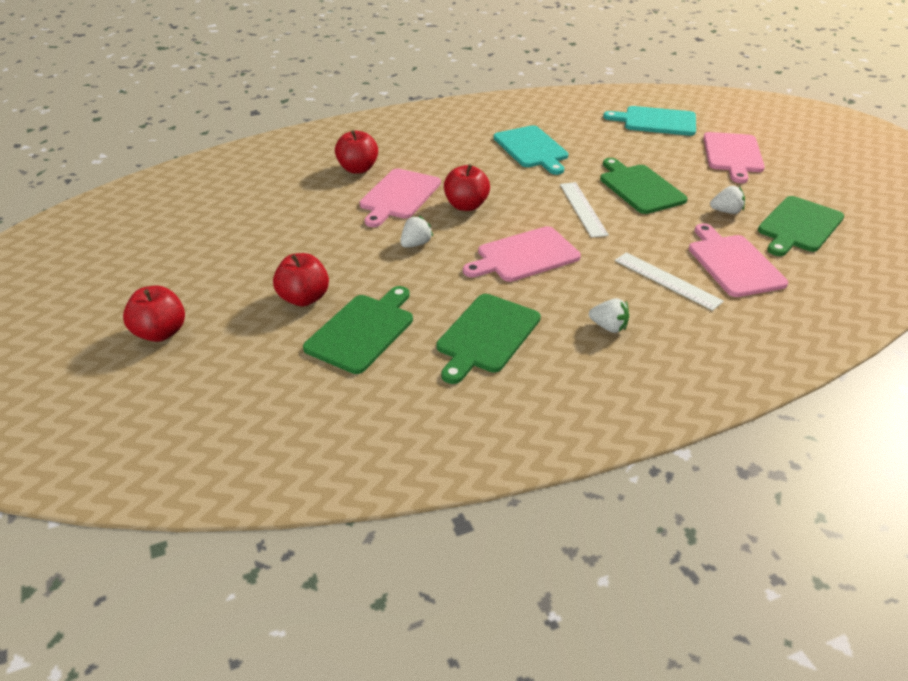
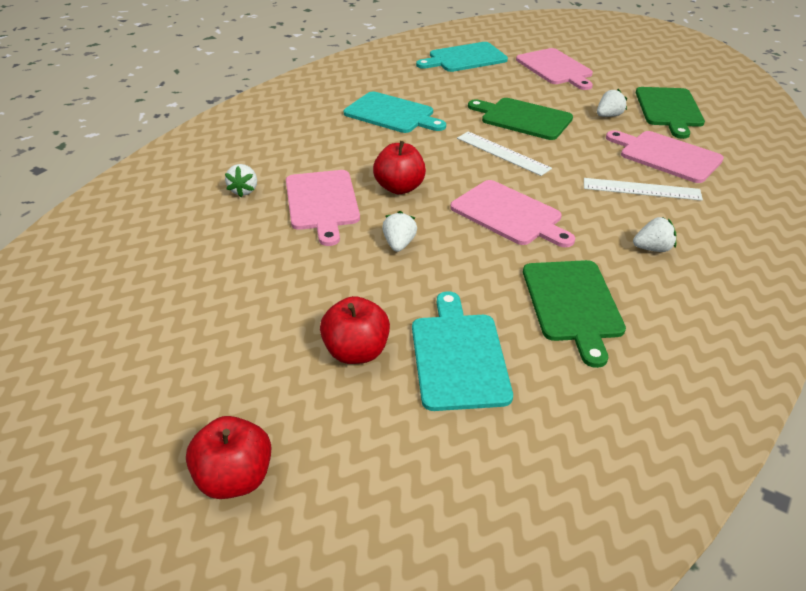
camera: 35 degrees left, 0 degrees up
(358, 169) = (244, 191): red apple -> white strawberry
(362, 331) = (458, 356): green cutting board -> turquoise cutting board
(524, 256) = (509, 214): pink cutting board -> pink cutting board turned 75 degrees counterclockwise

